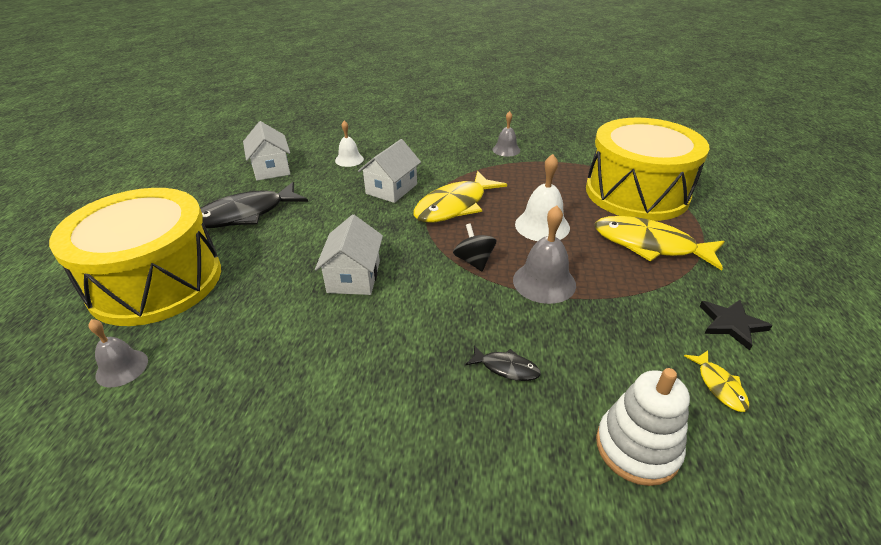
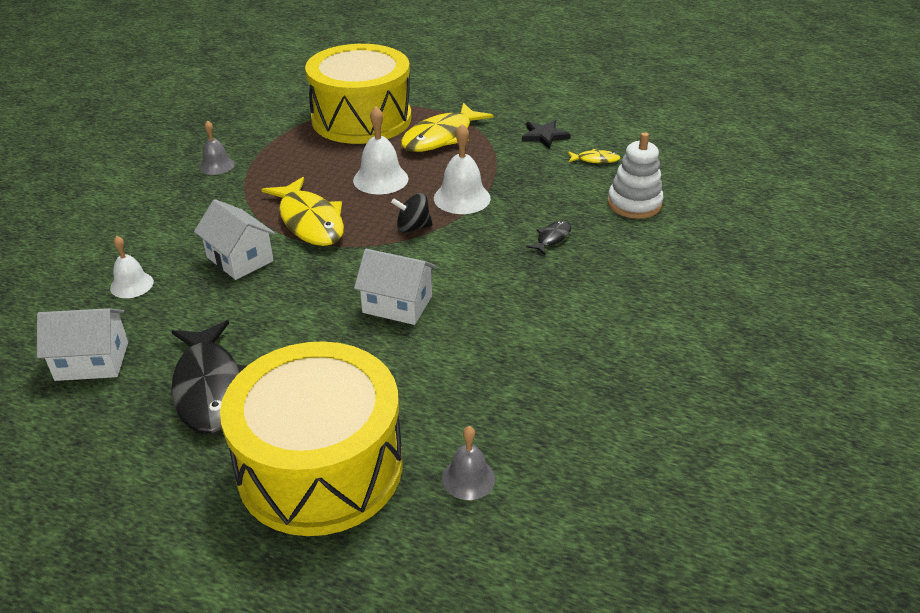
camera: 75 degrees left, 0 degrees up
(544, 282) = (462, 198): grey bell -> white bell

